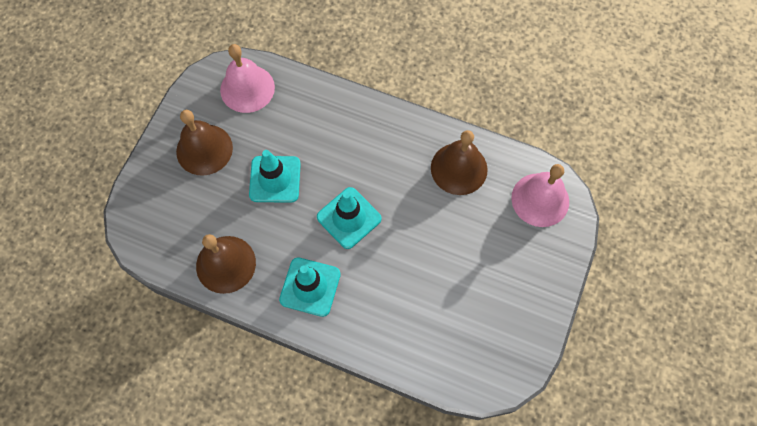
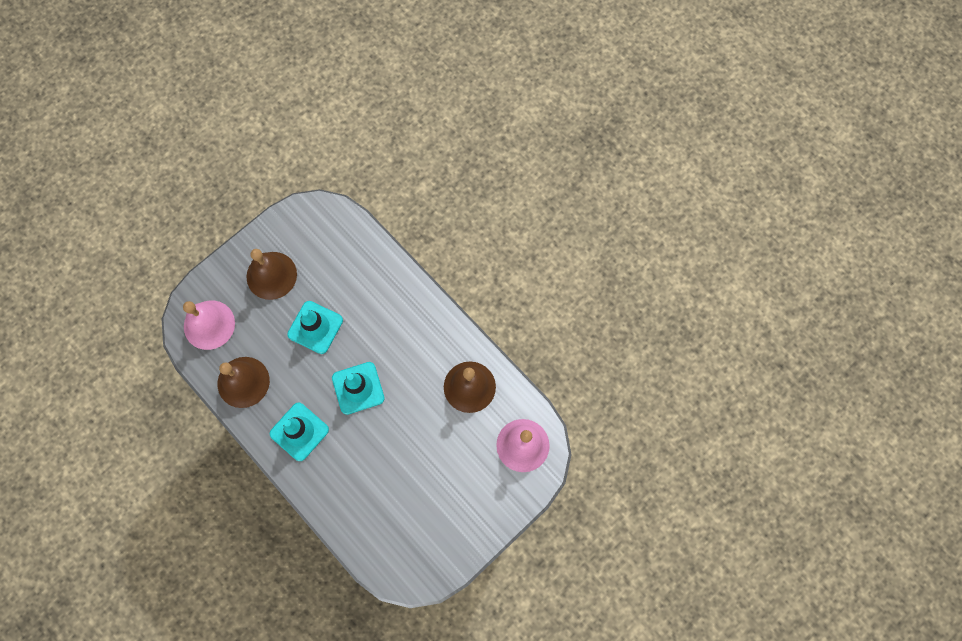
camera: 25 degrees right, 5 degrees up
(247, 88) = (331, 236): pink bell -> pink bell (209, 324)

